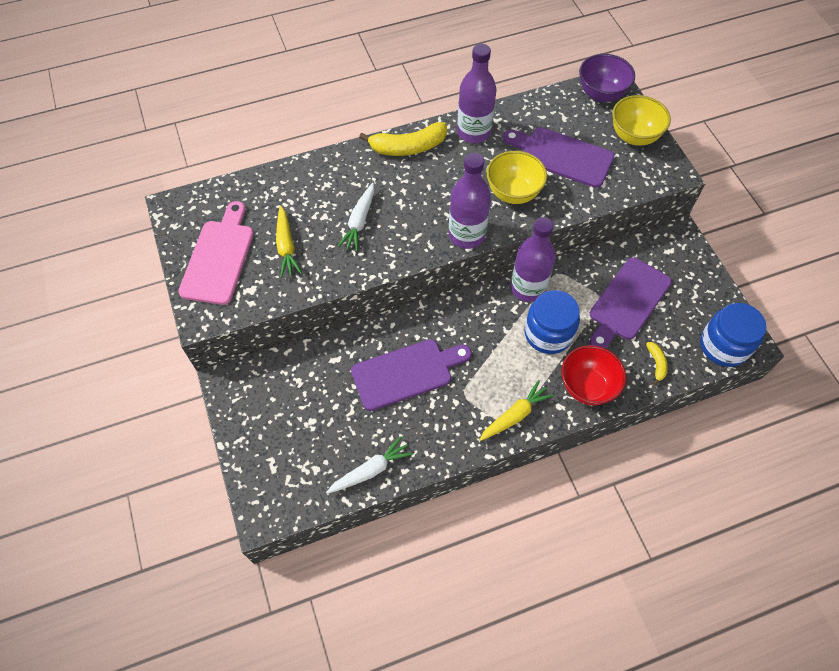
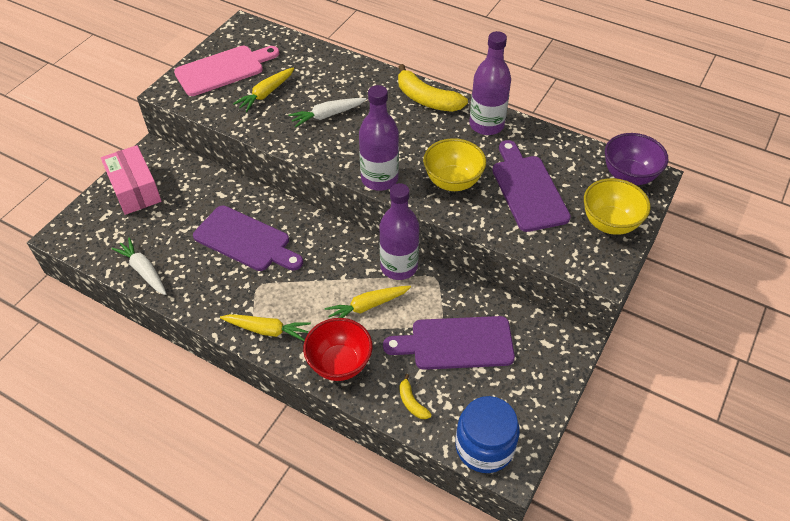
camera: 50 degrees right, 10 degrees down
(263, 423) = (135, 189): none -> pink box
(370, 470) = (144, 271): white carrot -> white carrot turned 150 degrees counterclockwise
(548, 333) = (367, 306): blue jar -> yellow carrot
(656, 364) = (412, 402): yellow banana -> yellow banana turned 105 degrees clockwise

